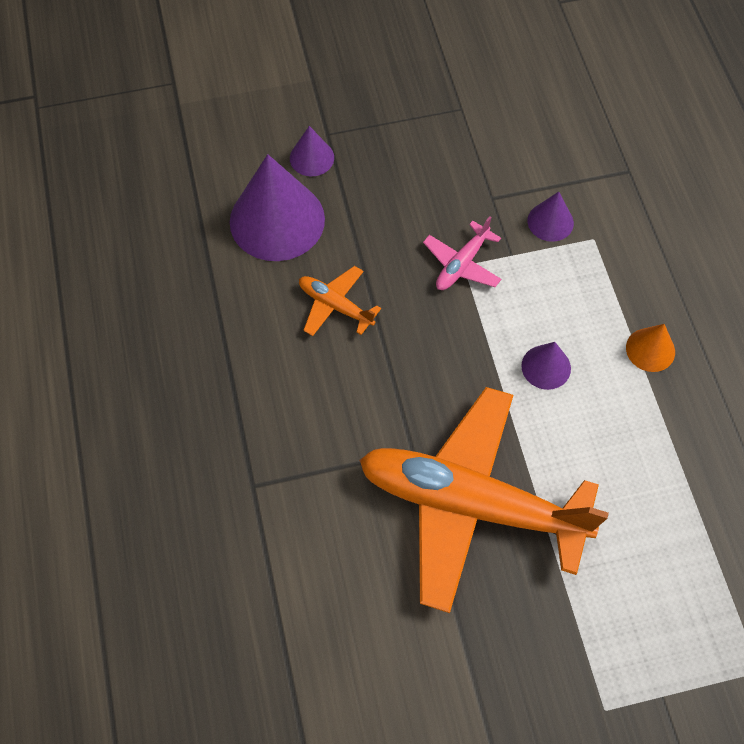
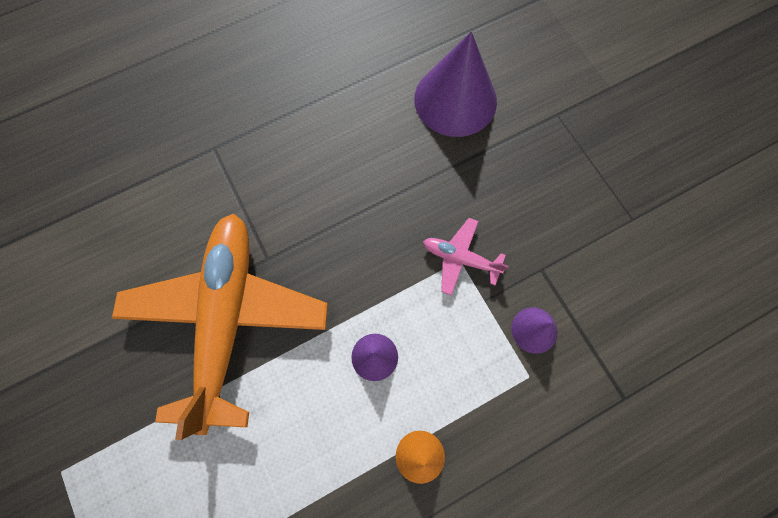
camera: 75 degrees right, 10 degrees up
(312, 158) = (527, 109): purple cone -> none
(335, 305) = (387, 165): orange plane -> none

